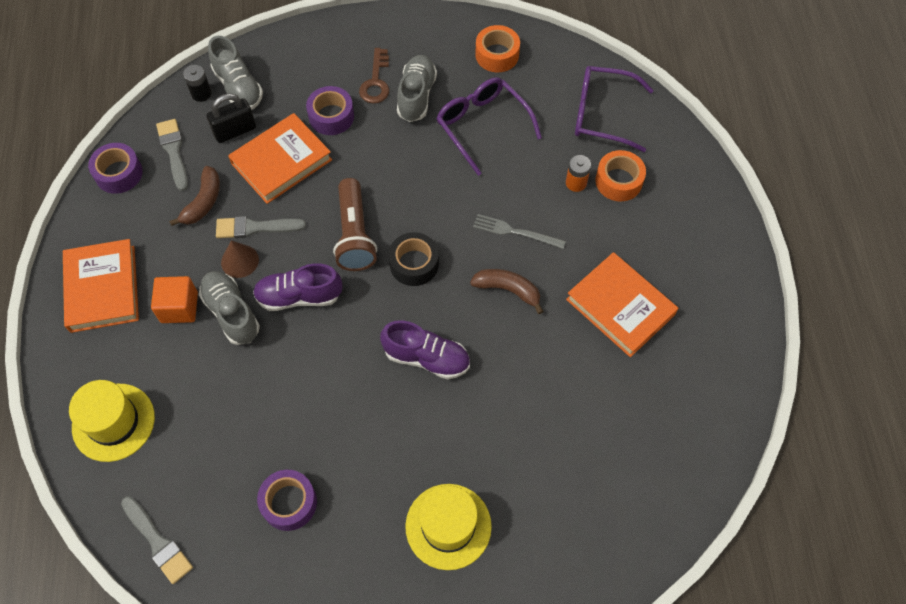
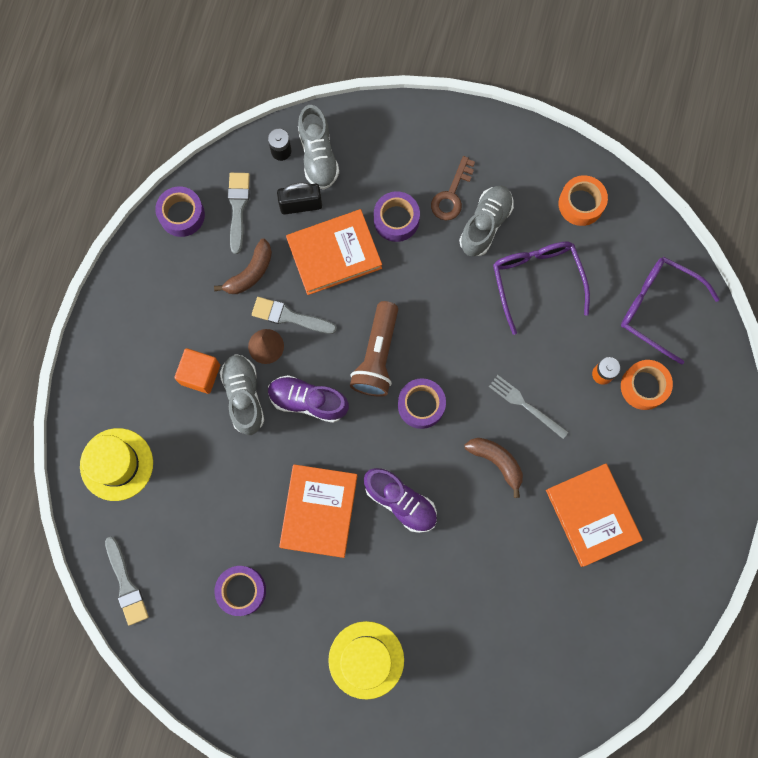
camera: 20 degrees right, 15 degrees up
(102, 288) = (138, 331): orange book -> orange book (319, 511)
(414, 264) = (421, 405): black tape -> purple tape

